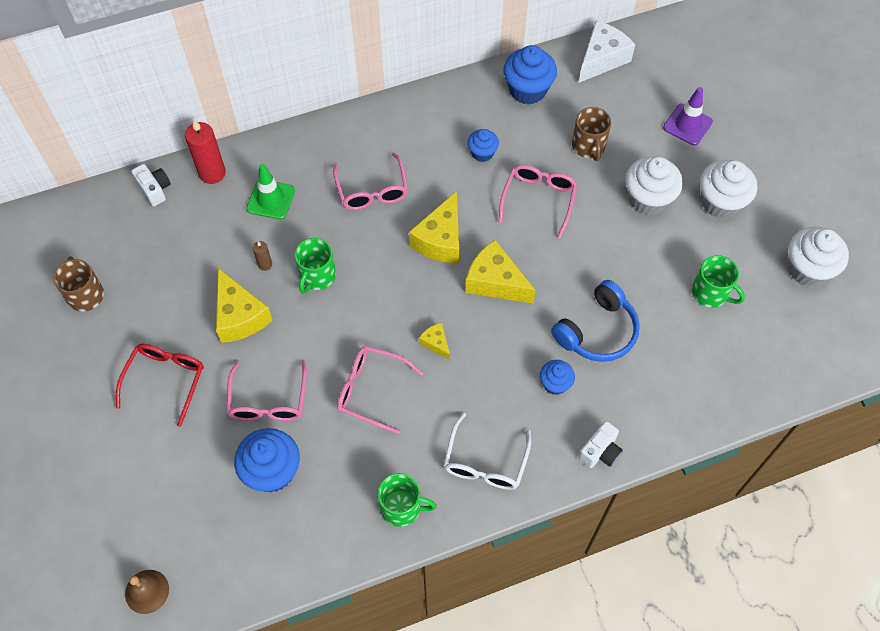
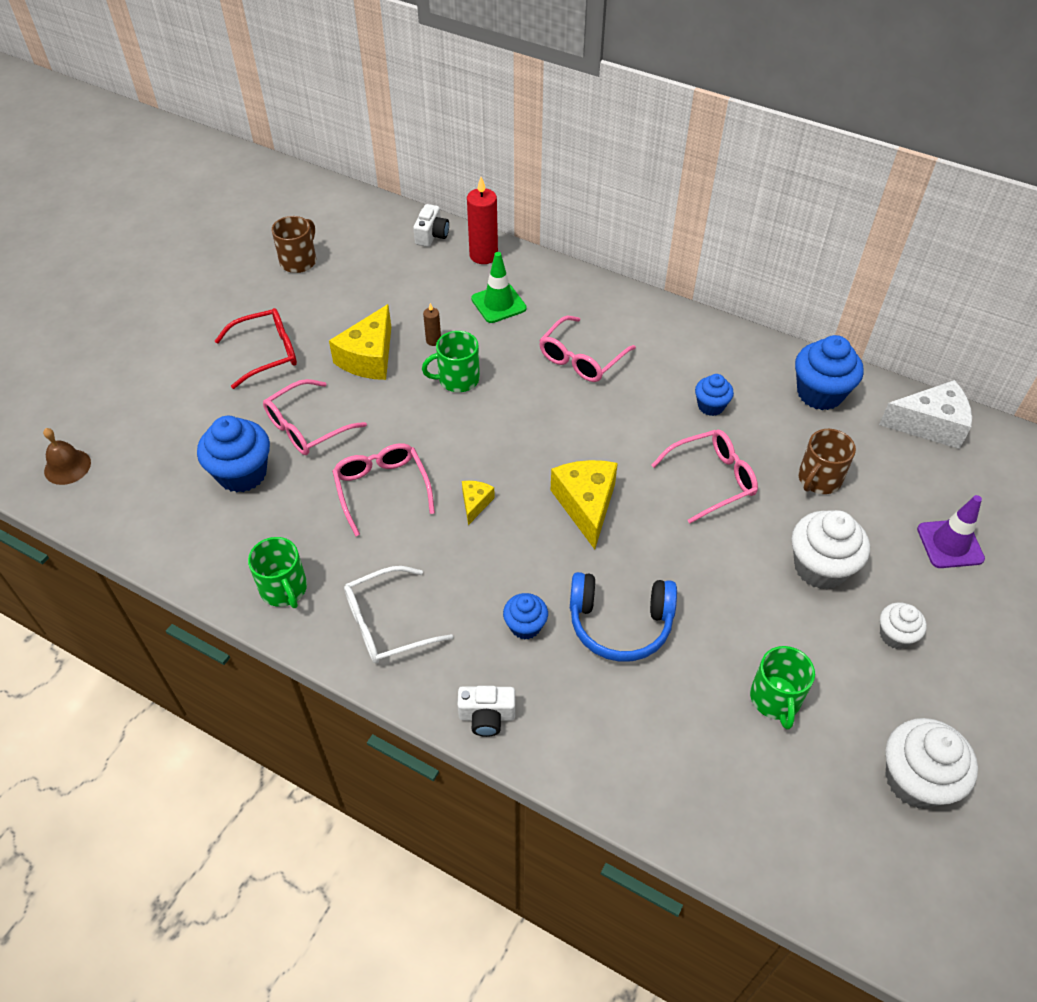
camera: 50 degrees right, 10 degrees down
(440, 240) = (585, 436): yellow cheese -> none
(720, 202) = (895, 635): white cupcake -> white cupcake, size x0.57

